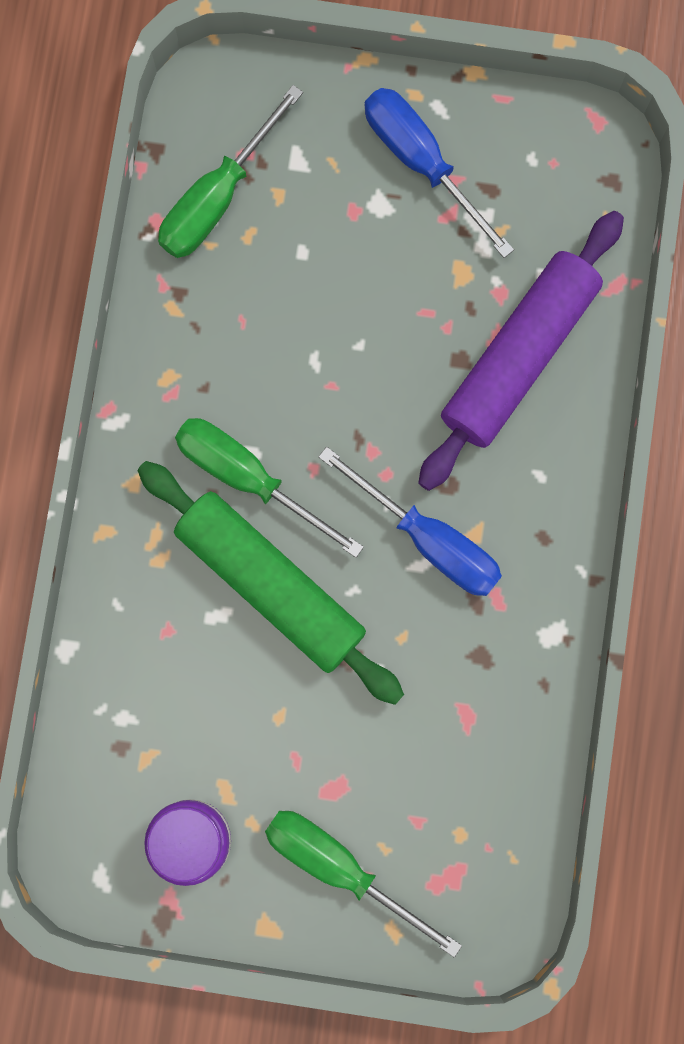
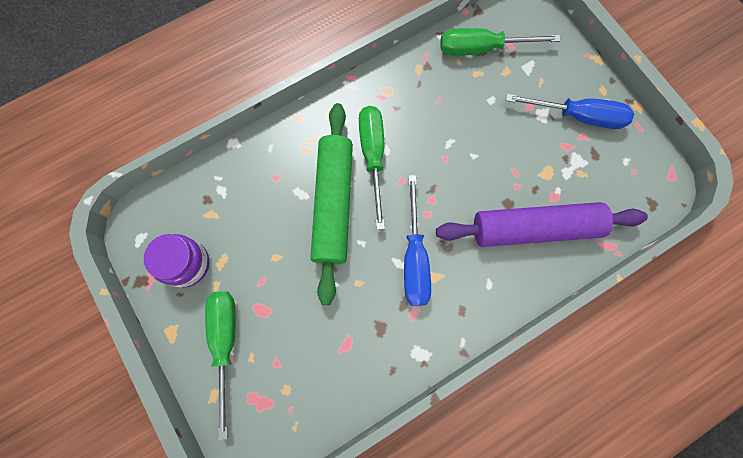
camera: 50 degrees right, 5 degrees down
(421, 162) = (577, 116): blue screwdriver -> blue screwdriver turned 90 degrees clockwise

